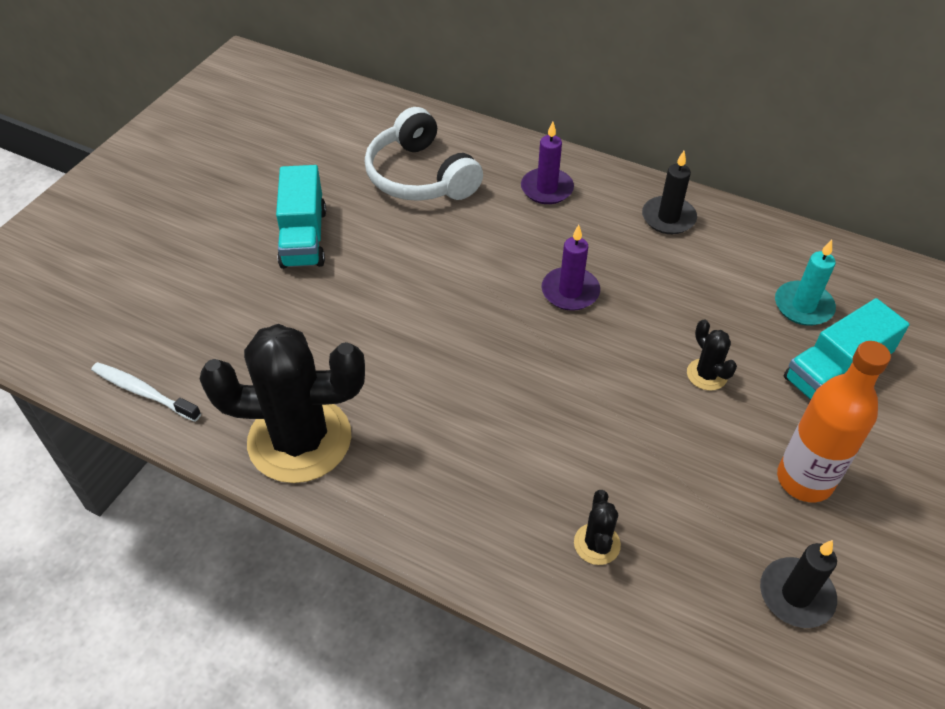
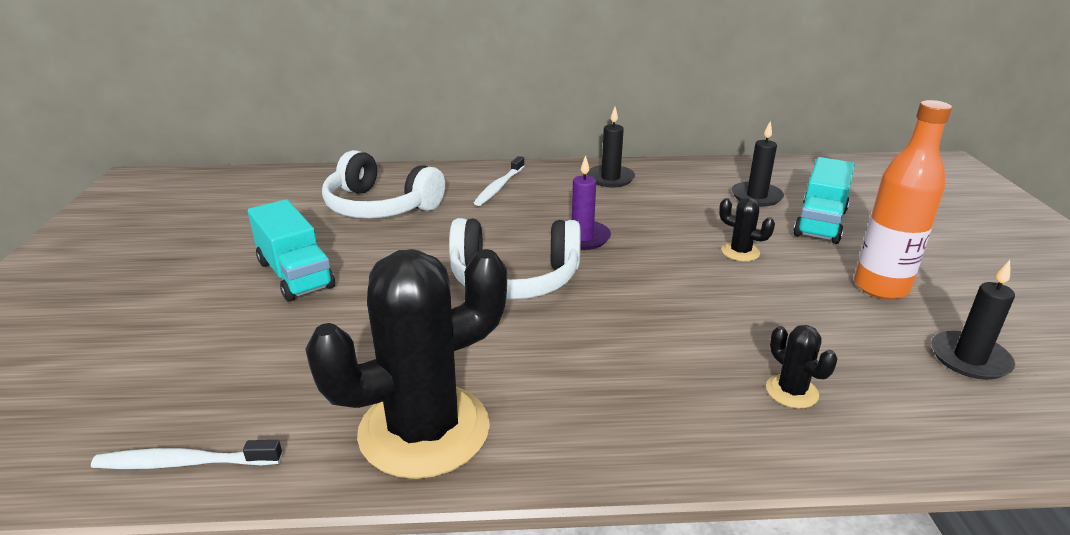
camera: 30 degrees left, 20 degrees down
(471, 317) = (514, 278): none -> white headphones
(547, 189) = (499, 187): purple candle -> white toothbrush
(803, 306) = (756, 196): turquoise candle -> black candle

